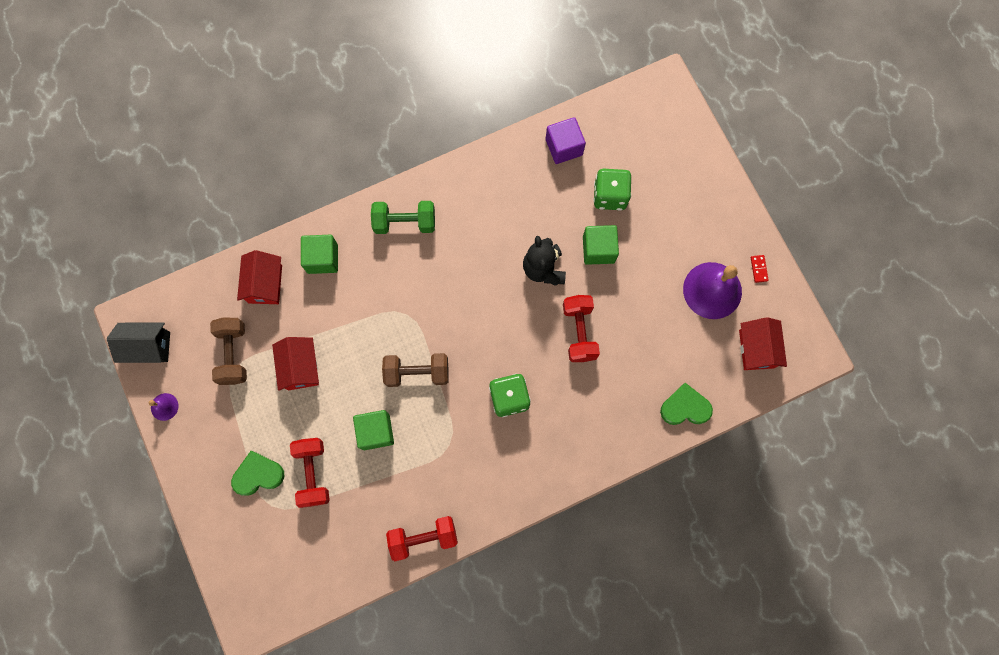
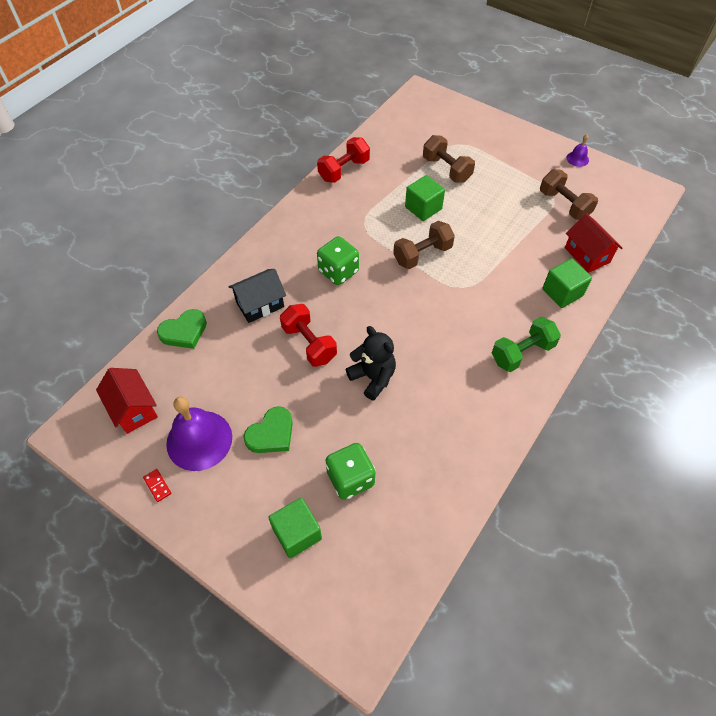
camera: 150 degrees right, 20 degrees down
(148, 346) = (624, 183): black house -> black house (260, 304)
(258, 474) = (481, 154): green heart -> green heart (271, 434)
(300, 367) = (510, 219): red house -> none
(313, 473) = (446, 169): red dumbbell -> brown dumbbell
(564, 147) = (429, 504): purple cube -> none
(598, 249) = (332, 420): green cube -> green cube (297, 533)

